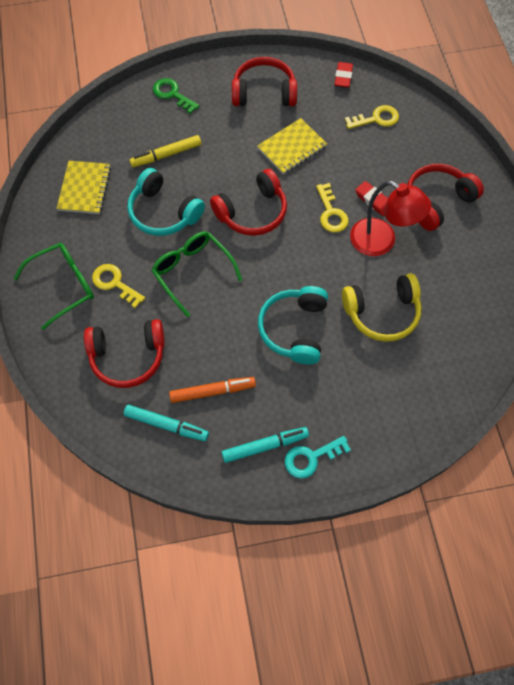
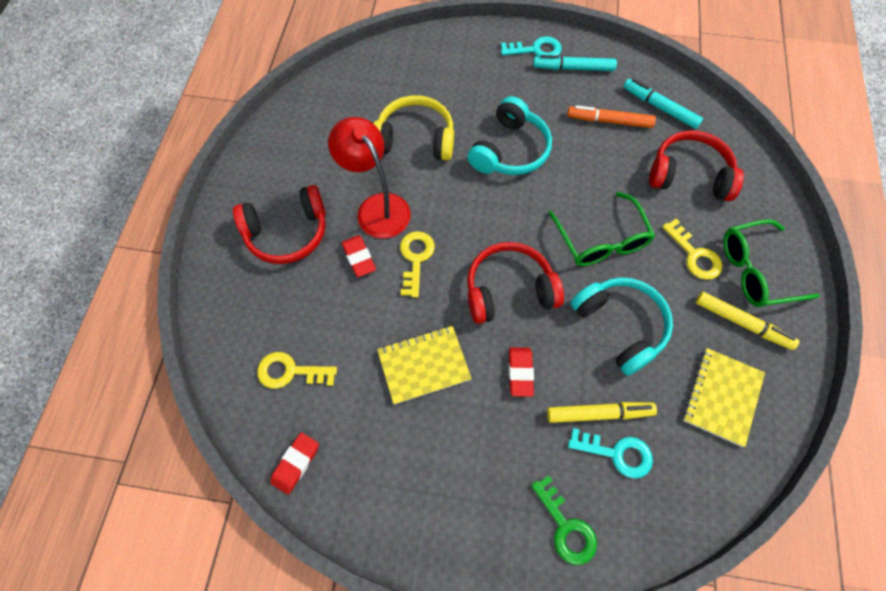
camera: 160 degrees left, 0 degrees up
(73, 242) = (742, 323): none -> yellow marker
(150, 137) = (617, 453): none -> turquoise key
(225, 162) = (520, 372): none -> red eraser
(264, 93) = (425, 477): red headphones -> none

